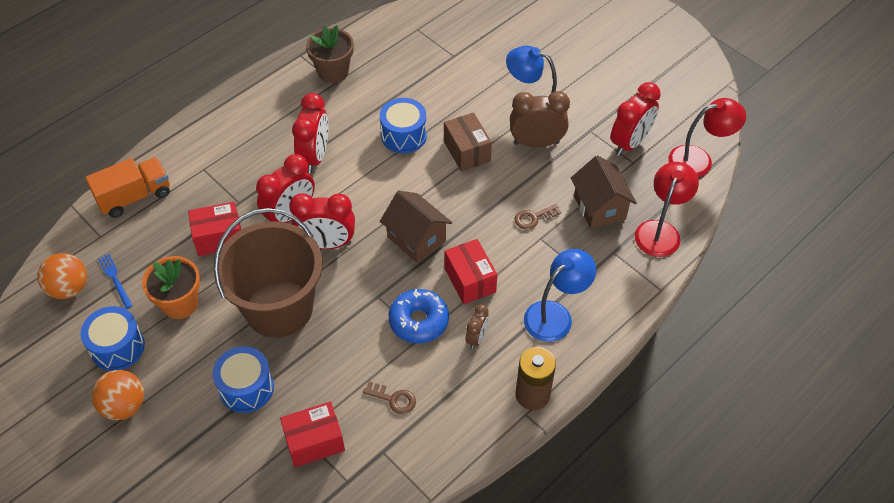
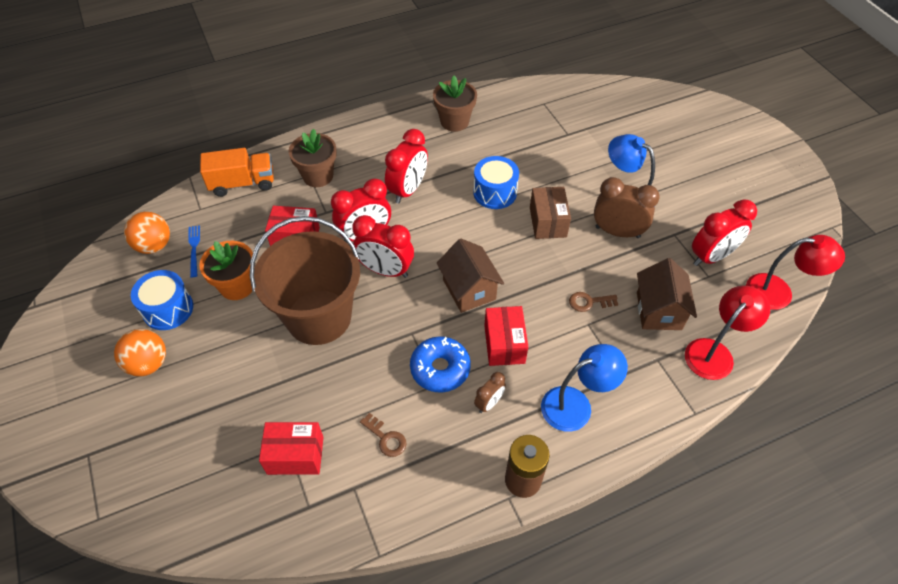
camera: 20 degrees right, 0 degrees up
(213, 167) = (318, 176): none -> brown flower pot
(246, 388) = (258, 382): blue drum -> none

